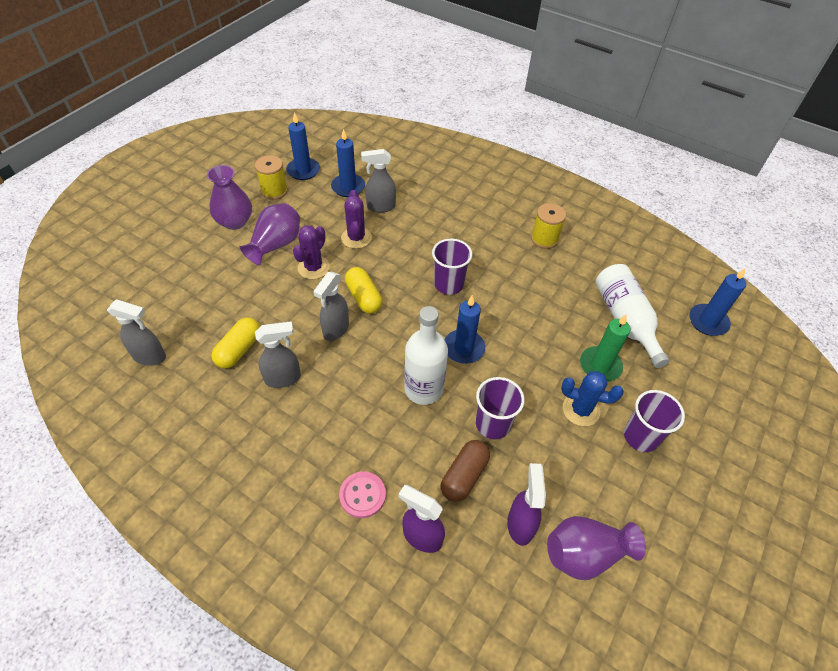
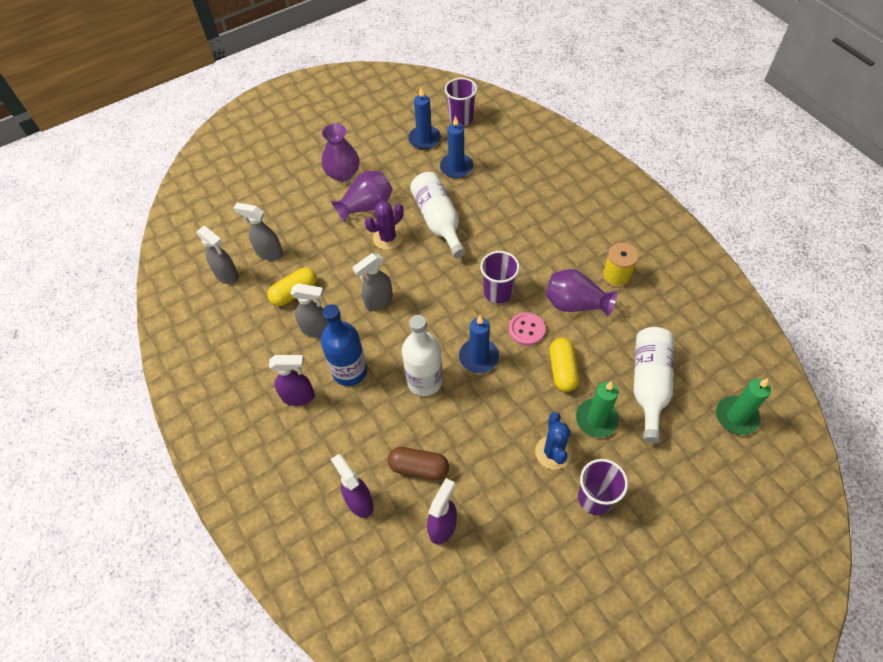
camera: 30 degrees right, 5 degrees up
(274, 191) = (389, 153): yellow spool -> none
(298, 453) = (299, 396): none -> purple spray bottle
(341, 407) = (350, 371): none -> blue bottle
(356, 238) = (438, 221): purple cactus -> white bottle
(362, 495) = (331, 450): pink button -> pink button (526, 330)
(363, 297) = (416, 280): yellow capsule -> yellow capsule (562, 370)
(380, 207) = (475, 196): grey spray bottle -> grey spray bottle (269, 253)
(464, 476) = (419, 468): brown capsule -> brown capsule turned 45 degrees clockwise
(493, 424) = (467, 434): purple cup -> purple cup (461, 118)
(581, 410) = (553, 452): blue cactus -> blue cactus turned 45 degrees clockwise
(585, 554) = (483, 573): purple vase -> purple vase (575, 304)
(708, 321) = (736, 417): blue candle -> green candle

